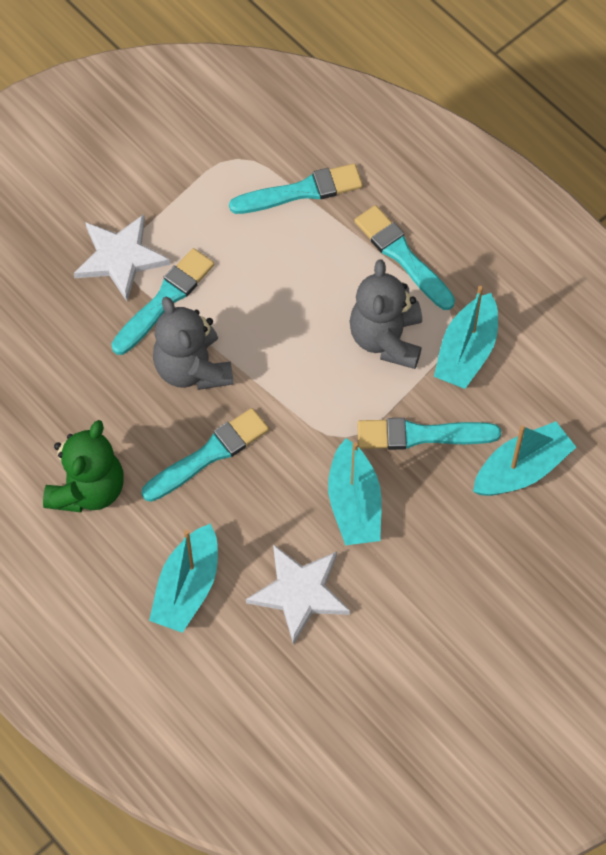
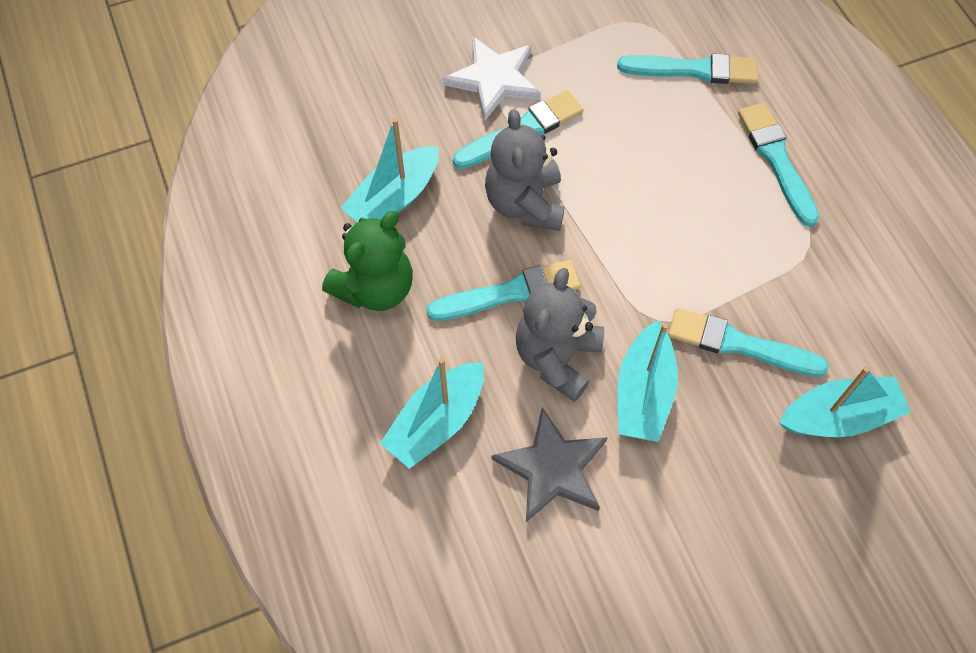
camera: 20 degrees right, 0 degrees up
(300, 593) = (552, 468): white star -> grey star
(386, 339) = (733, 235): grey teddy bear -> grey teddy bear (557, 357)
(466, 352) = (815, 274): turquoise boat -> turquoise boat (394, 198)

